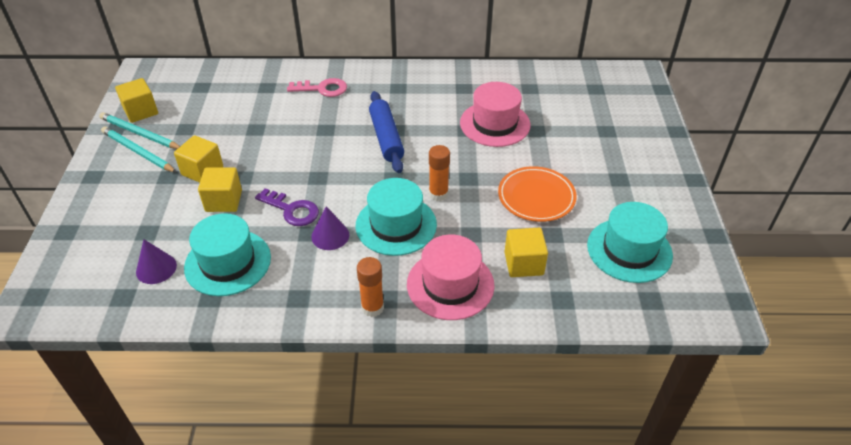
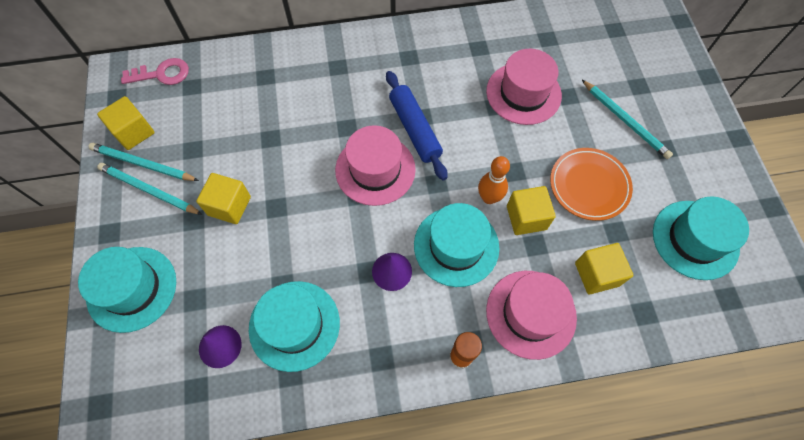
camera: 10 degrees left, 20 degrees up
(96, 217) = (132, 288): none -> turquoise hat
(223, 201) = (265, 243): yellow cube -> yellow cube (526, 218)
(292, 210) = (342, 244): purple key -> none
(322, 89) = (327, 70): pink key -> pink key (162, 74)
(340, 161) = (375, 169): none -> pink hat
(438, 194) = (489, 198): orange glue stick -> orange bowling pin
(585, 154) = (625, 120): none -> turquoise pencil

